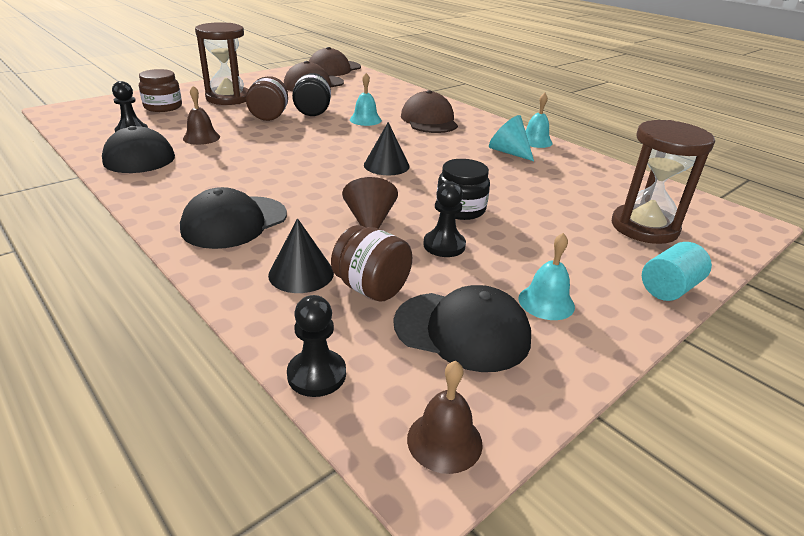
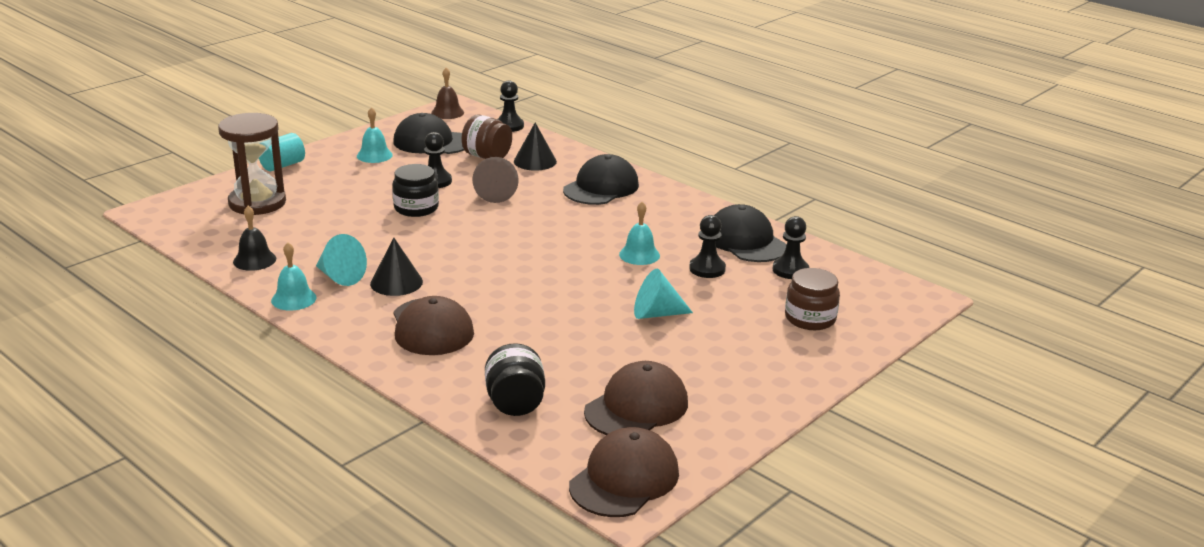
camera: 175 degrees right, 5 degrees down
(201, 137) = (707, 269): brown bell -> black pawn
(228, 98) = (743, 348): brown hourglass -> none
(269, 116) = (656, 314): brown jar -> turquoise cone
(313, 112) = (602, 329): black jar -> black jar (515, 403)
(365, 120) = (523, 319): turquoise bell -> turquoise bell (639, 255)
(386, 165) = (486, 247): black cone -> black cone (396, 282)
(590, 169) = (254, 260): none -> black bell

